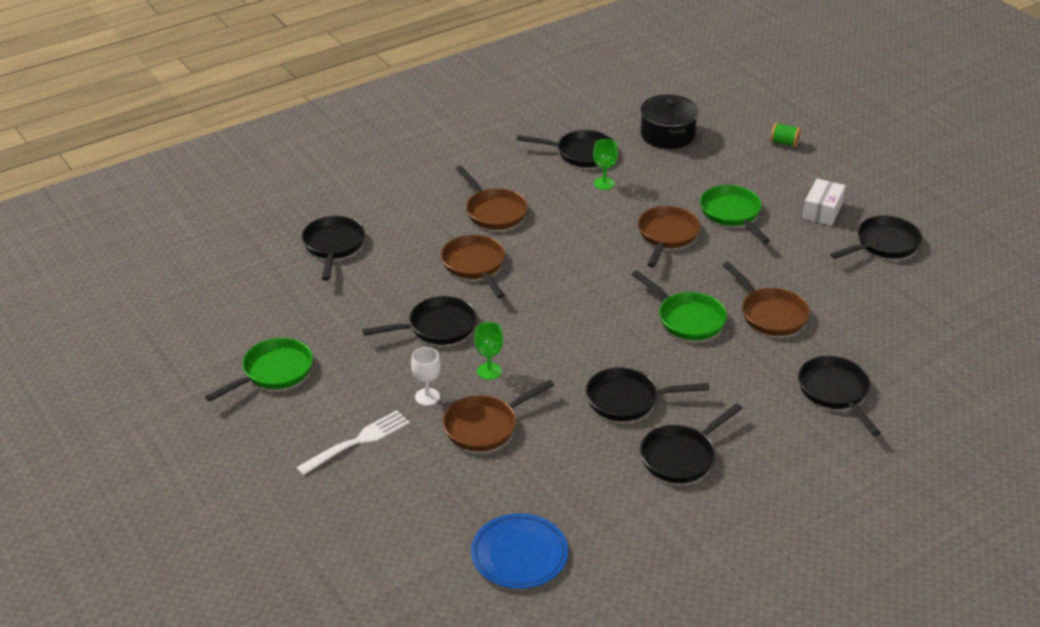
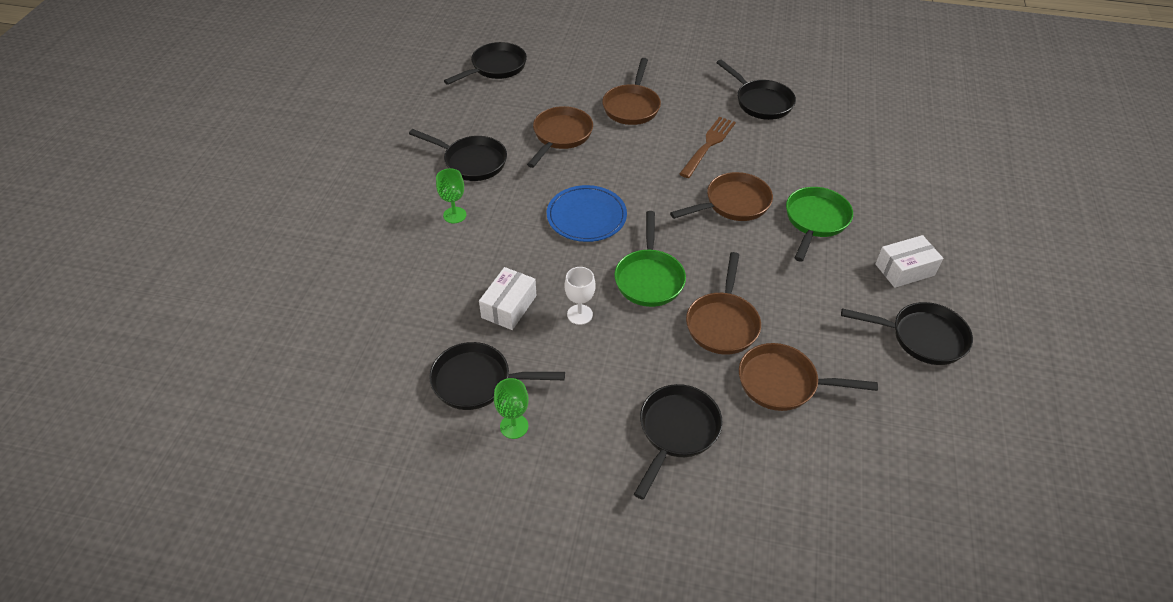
camera: 45 degrees right, 10 degrees up
(273, 372) = (339, 125): green pan -> none
(358, 441) = (310, 203): white fork -> none
(427, 397) = (392, 204): white goblet -> white goblet (579, 314)
(485, 426) = (392, 251): brown pan -> brown pan (783, 383)
(519, 554) = (269, 359): blue plate -> blue plate (586, 216)
(591, 206) = (708, 145): none -> brown fork
(604, 183) = (744, 134): green goblet -> green goblet (514, 426)
(627, 400) = (509, 306): black pan -> white box
(667, 134) = (854, 127): black pot -> none
(784, 143) = (954, 192): green spool -> none

